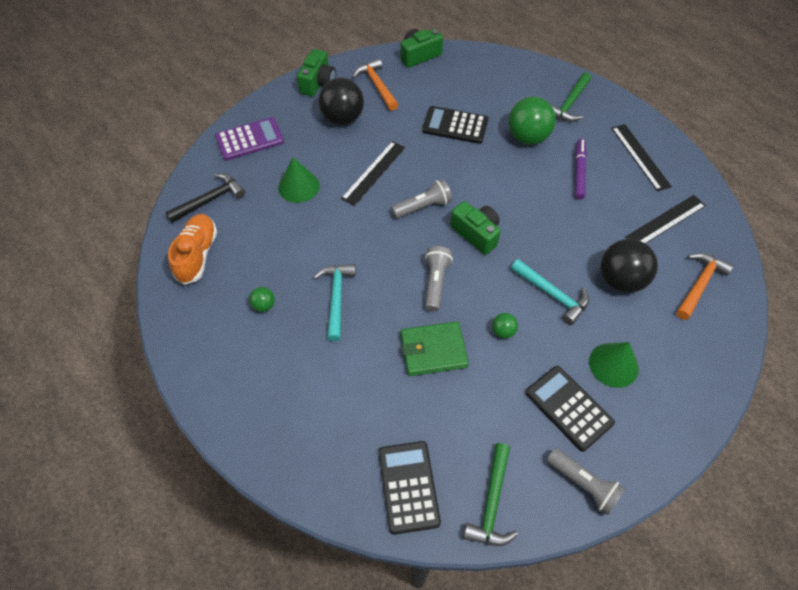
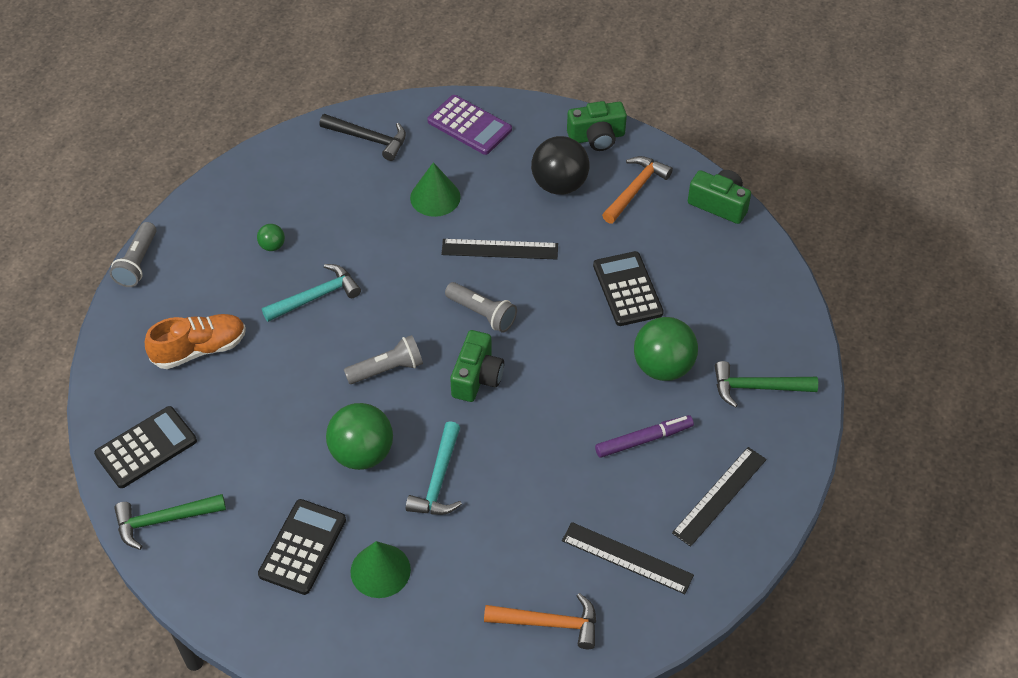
camera: 60 degrees right, 5 degrees down
(197, 255) = (297, 166): orange shoe -> orange shoe (200, 349)
(433, 350) = (303, 403): green wallet -> none
(503, 331) = (362, 453): green ball -> green ball, size x2.17
(583, 484) = (223, 591): grey flashlight -> grey flashlight (137, 263)
(620, 280) = (502, 539): black ball -> none

